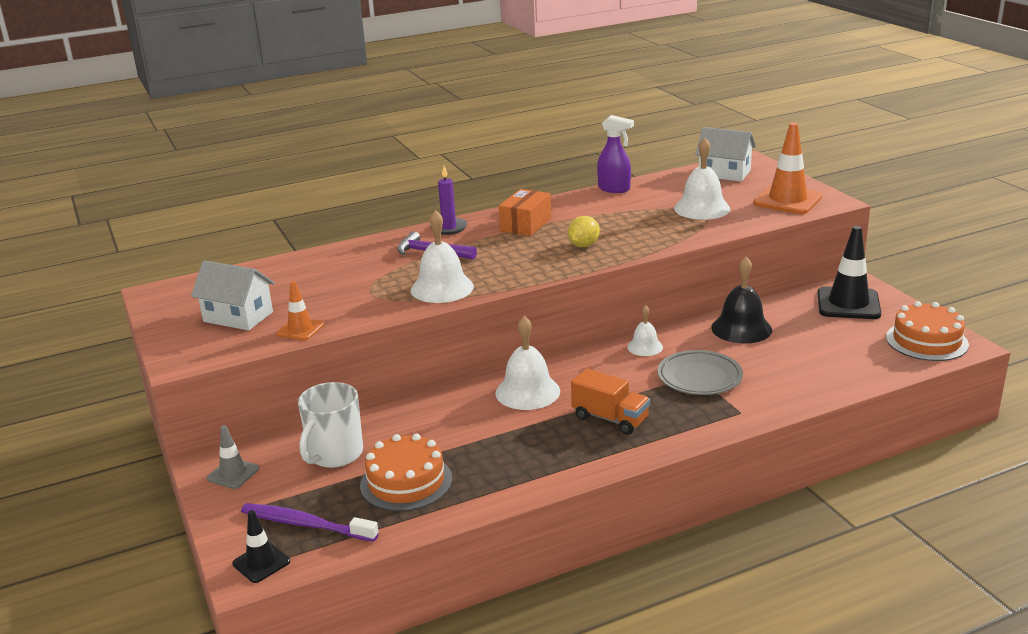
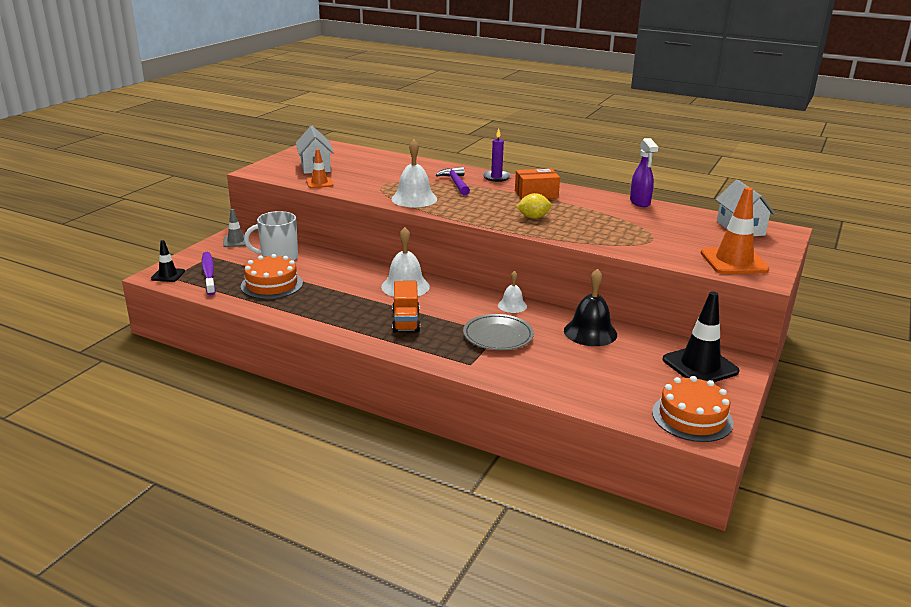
camera: 50 degrees right, 0 degrees up
(702, 208) = (660, 236): white bell -> none

